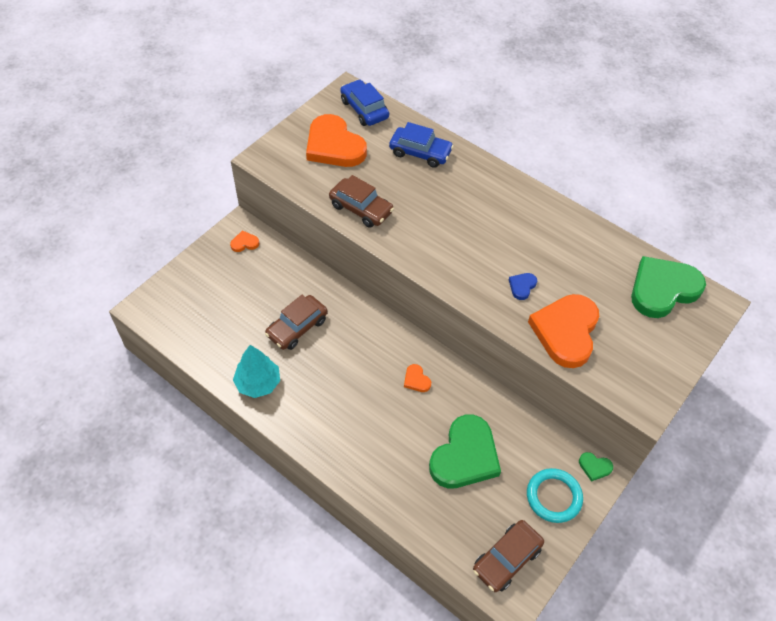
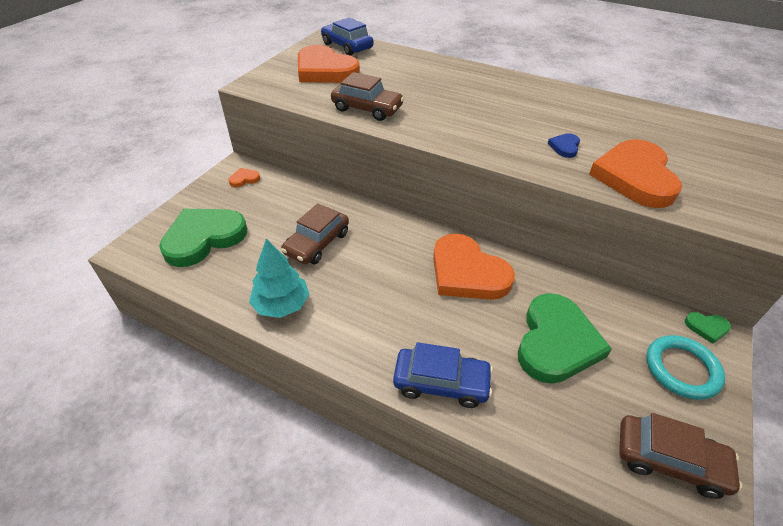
camera: 10 degrees left, 10 degrees down
(416, 380) = (467, 273): orange heart -> orange heart, size x2.41
(420, 152) = (412, 67): blue car -> blue car (441, 383)
(506, 559) = (669, 460): brown car -> brown car turned 105 degrees counterclockwise
(663, 289) = (705, 132): green heart -> green heart (203, 238)

